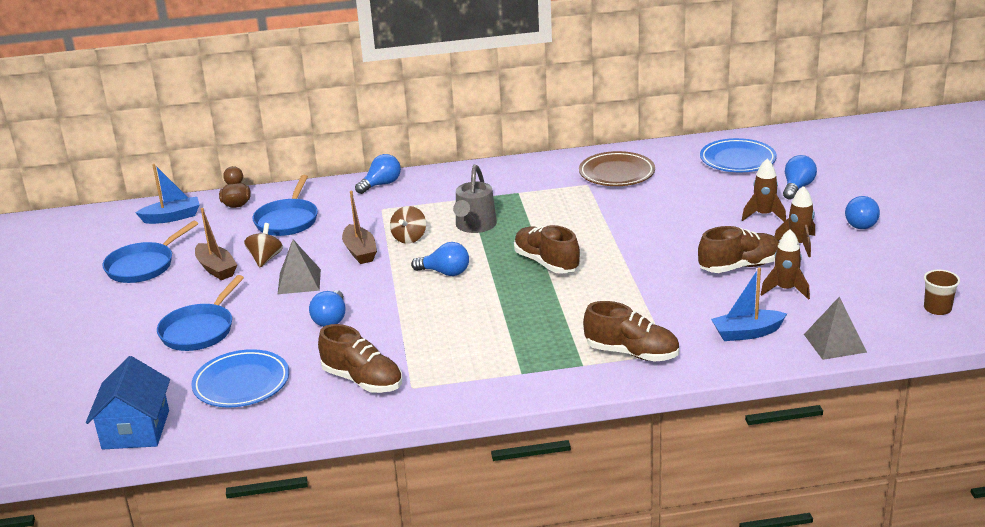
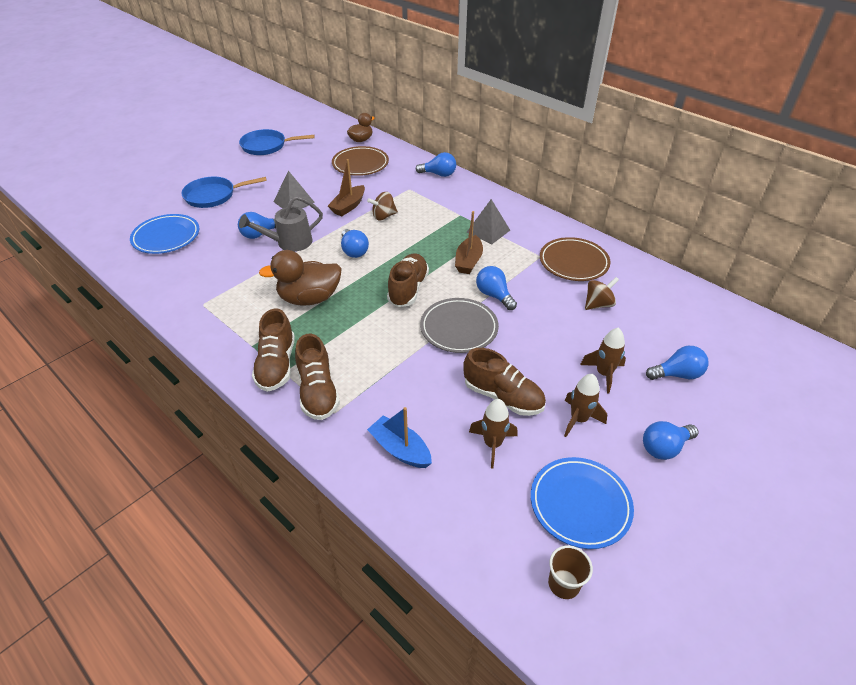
camera: 50 degrees right, 15 degrees up
(136, 430) = (99, 226): blue house -> none
(172, 217) = (326, 129): blue boat -> none
(216, 269) = (283, 168): brown boat -> brown boat (468, 261)
(265, 259) = (309, 178): brown spinning top -> brown spinning top (598, 304)
(288, 220) = (360, 164): blue pan -> brown plate
(362, 380) = (197, 280): brown shoe -> brown shoe (276, 365)
(474, 226) = (425, 234): grey watering can -> grey watering can (289, 243)
(489, 320) = (309, 298): none -> brown duck
(612, 225) = (494, 295): none -> blue light bulb
(633, 257) = (459, 328): none -> grey plate
(737, 160) = (678, 316): blue plate -> blue plate (580, 504)
(834, 343) = (431, 521): grey pyramid -> grey pyramid (488, 231)

